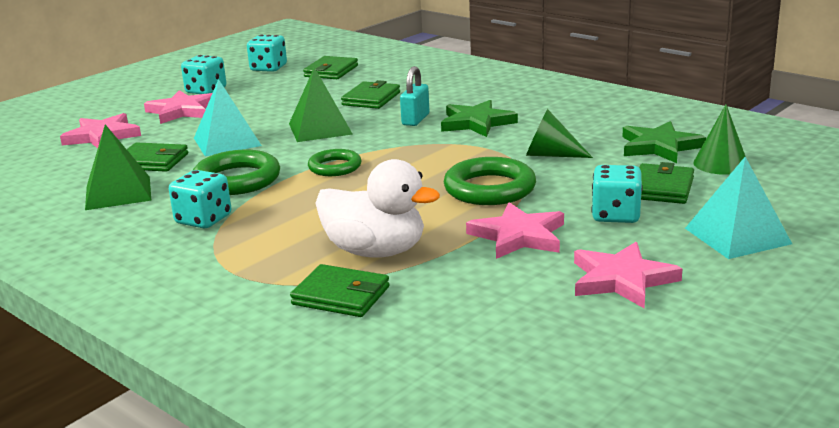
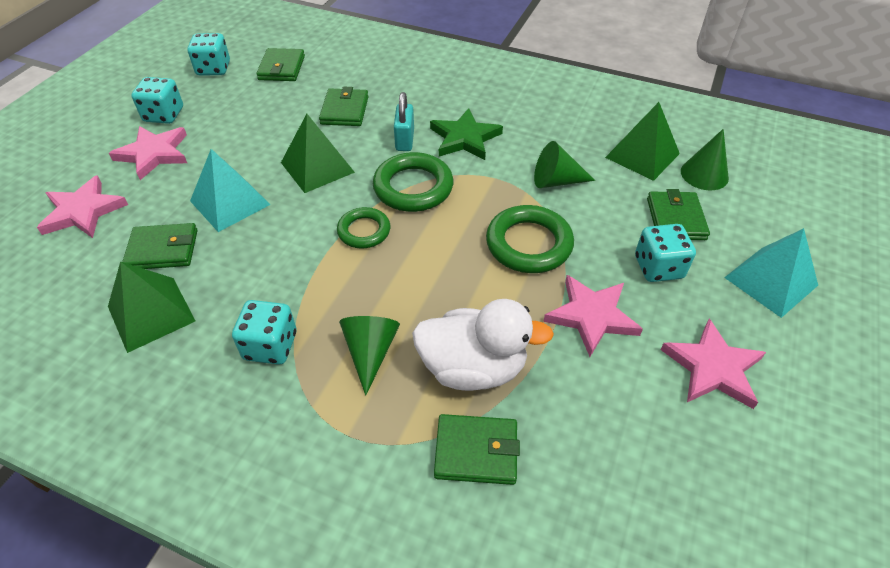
camera: 20 degrees left, 25 degrees up
(237, 180) = (273, 269): green ring -> green ring (413, 187)
(288, 232) = (370, 352): none -> green cone
(659, 146) = (642, 155): green star -> green pyramid

